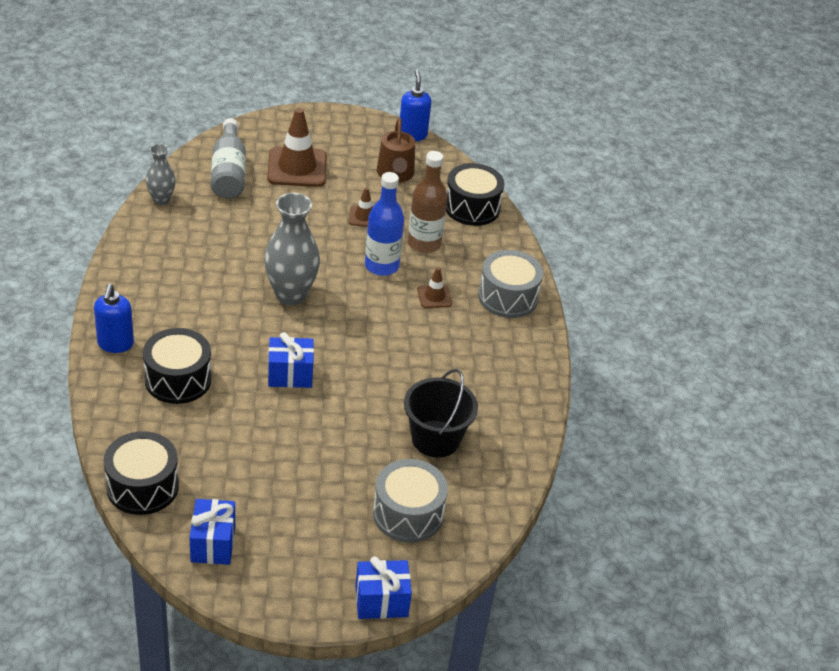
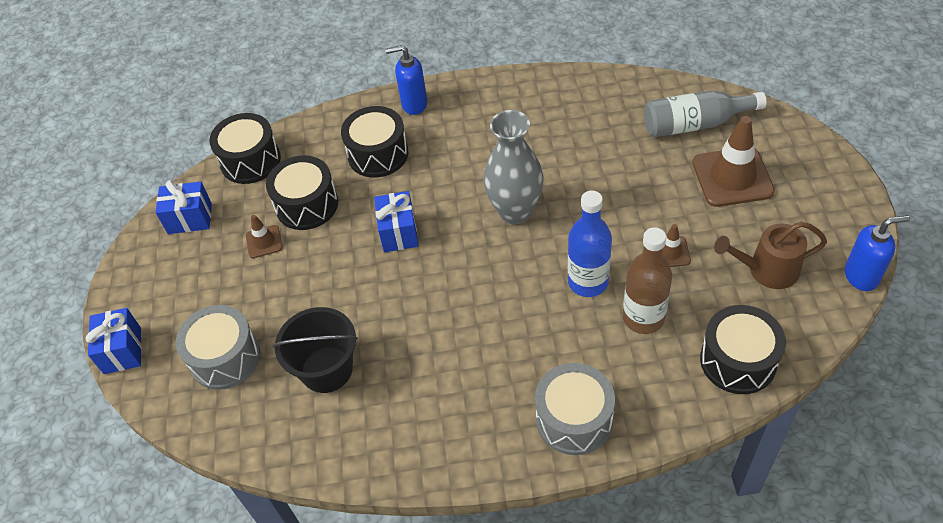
camera: 95 degrees right, 10 degrees up
(161, 200) = (626, 86): grey vase -> none
(229, 441) = (307, 205): none -> black drum
(434, 296) = (551, 340): brown traffic cone -> brown traffic cone (264, 242)

